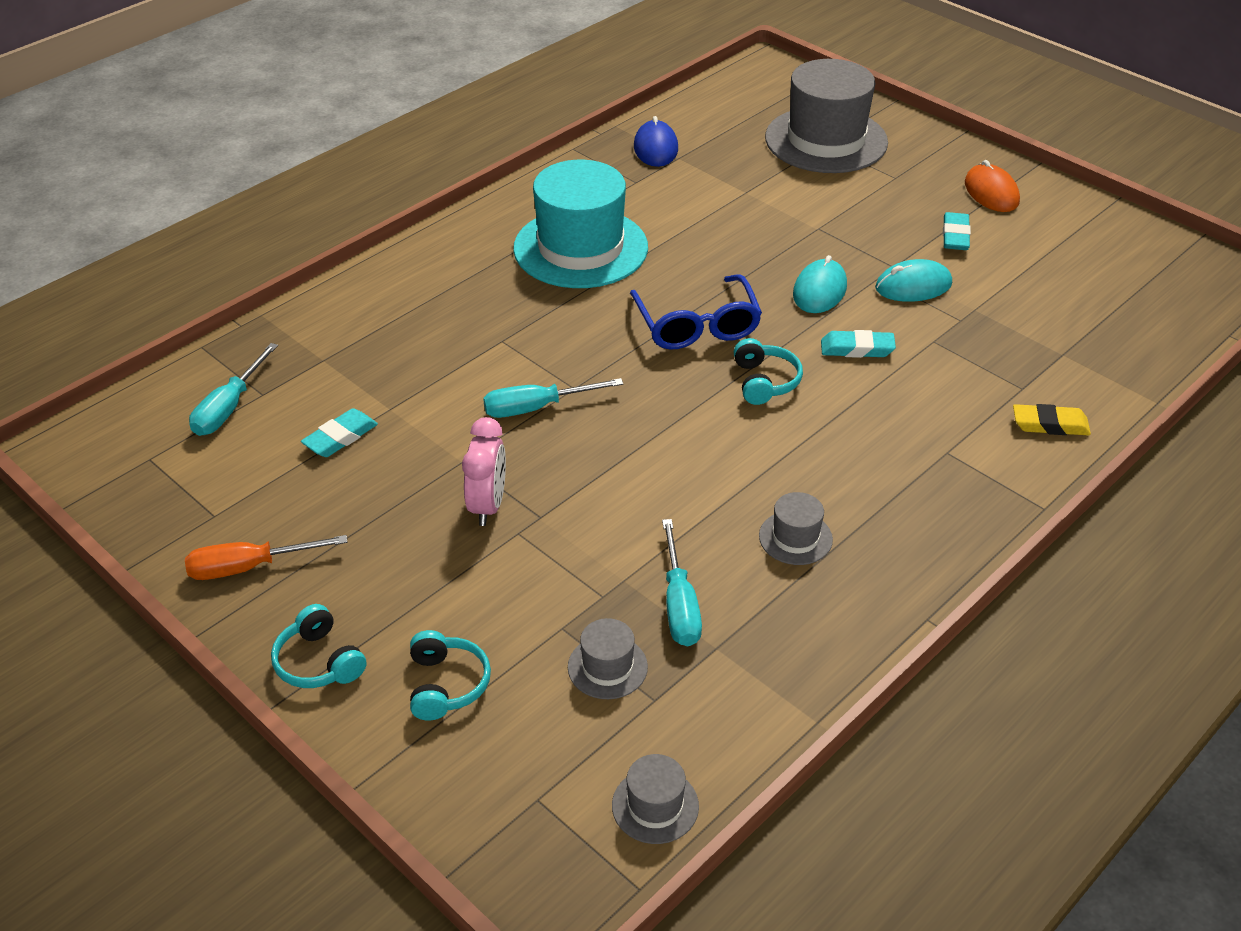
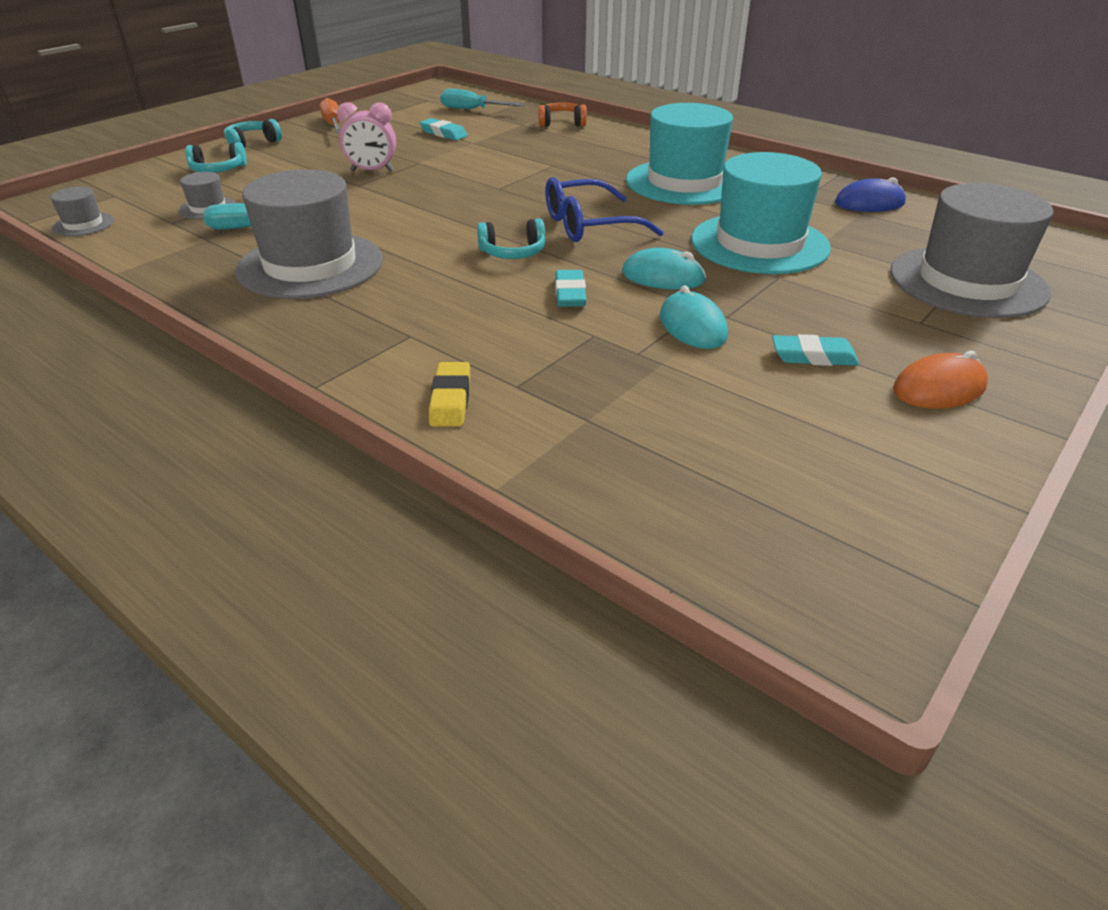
camera: 85 degrees right, 5 degrees down
(333, 322) = (561, 123): none -> orange headphones
(536, 408) = (474, 178): turquoise screwdriver -> none
(748, 226) = (759, 244): none -> turquoise hat
(795, 538) = (310, 265): grey hat -> grey hat, size x2.29

